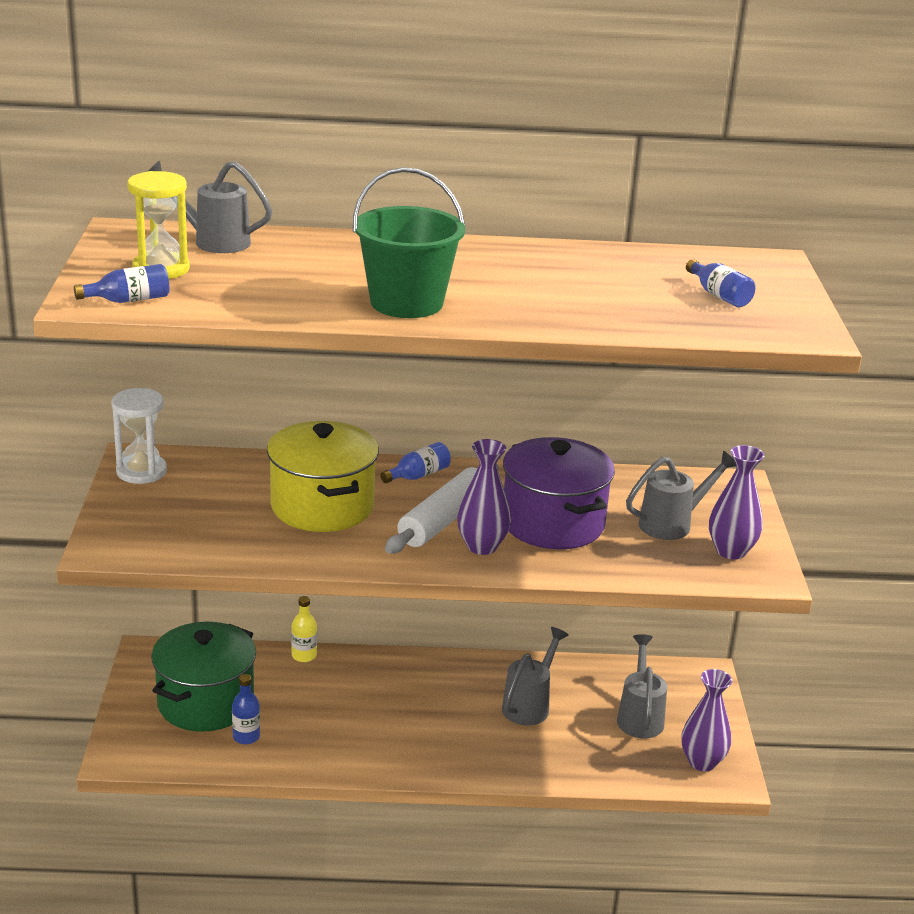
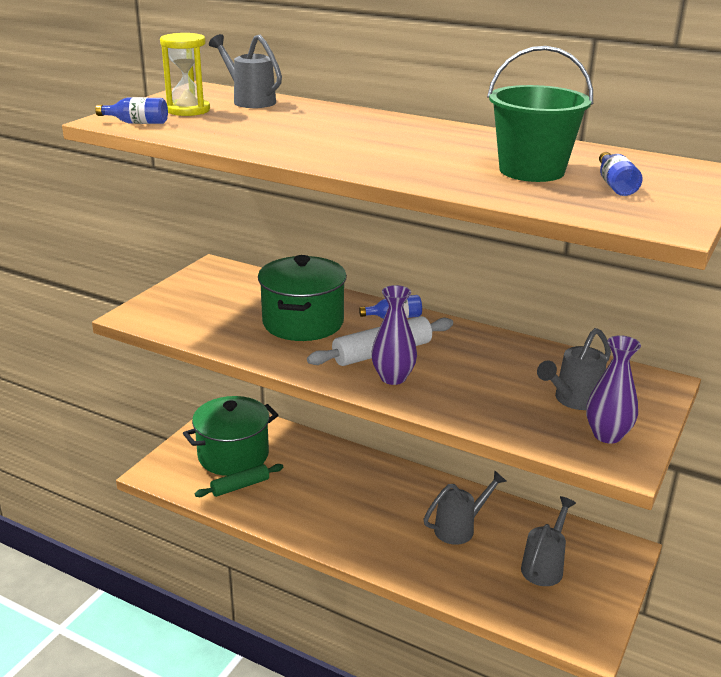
camera: 30 degrees right, 0 degrees up
(141, 471) = (208, 275): white hourglass -> none
(246, 737) = (240, 486): blue bottle -> green rolling pin
(304, 655) = (322, 443): yellow bottle -> none
(322, 506) = (303, 323): yellow pot -> green pot
(406, 303) = (330, 151): green bucket -> green bucket (531, 171)
(553, 523) = (467, 375): purple pot -> none
(673, 524) = (573, 400): grey watering can -> grey watering can turned 135 degrees clockwise
(702, 762) = (573, 621): purple vase -> none

